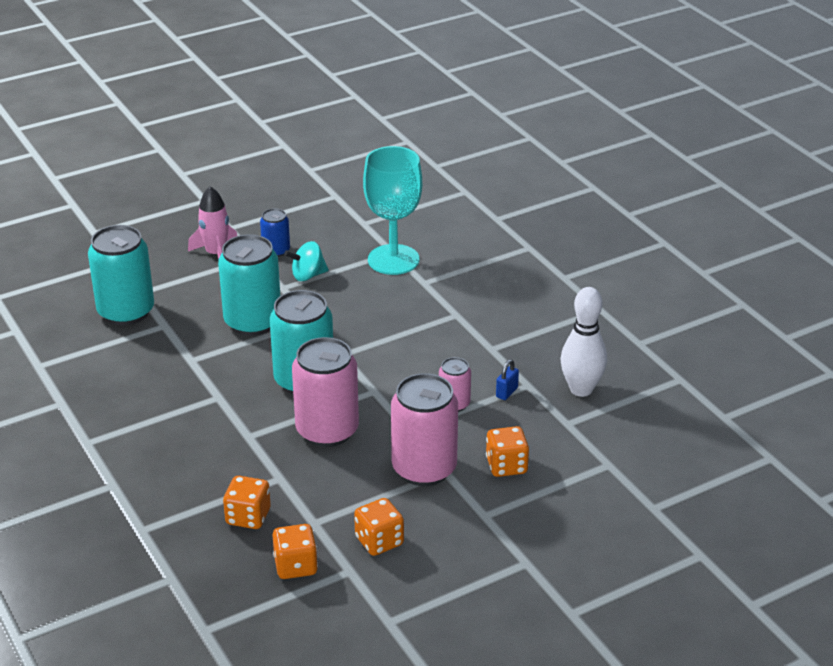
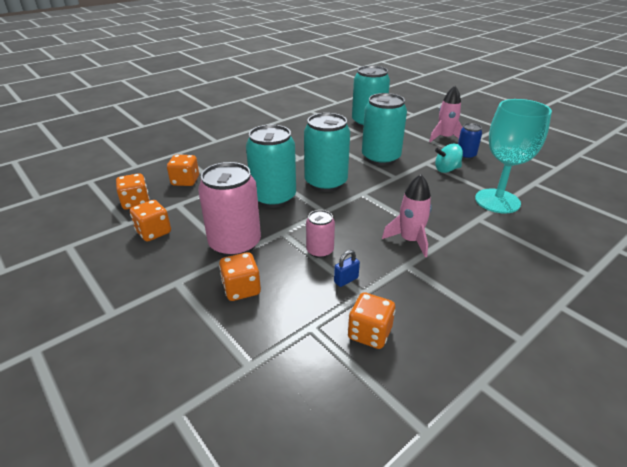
camera: 80 degrees right, 0 degrees up
(308, 275) = (446, 169): turquoise spinning top -> turquoise spinning top turned 75 degrees counterclockwise
(327, 430) = (273, 197): pink can -> turquoise can
(451, 338) = (410, 240): none -> pink rocket
(506, 392) = (346, 280): blue padlock -> blue padlock turned 60 degrees counterclockwise
(581, 389) = (369, 333): white bowling pin -> orange dice

